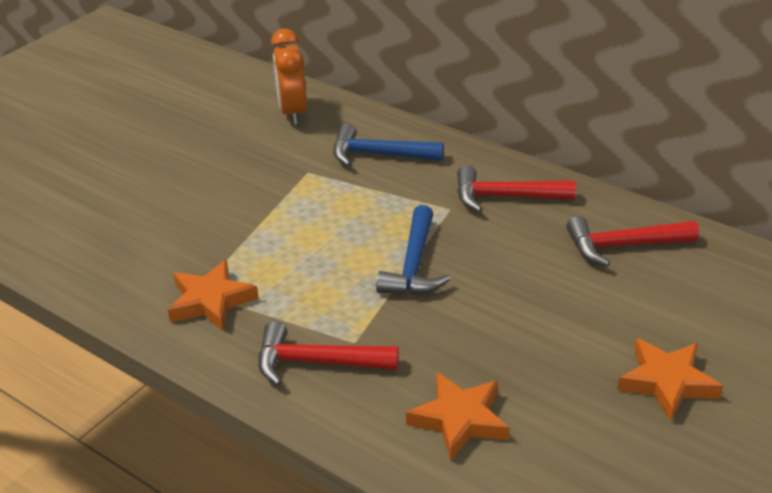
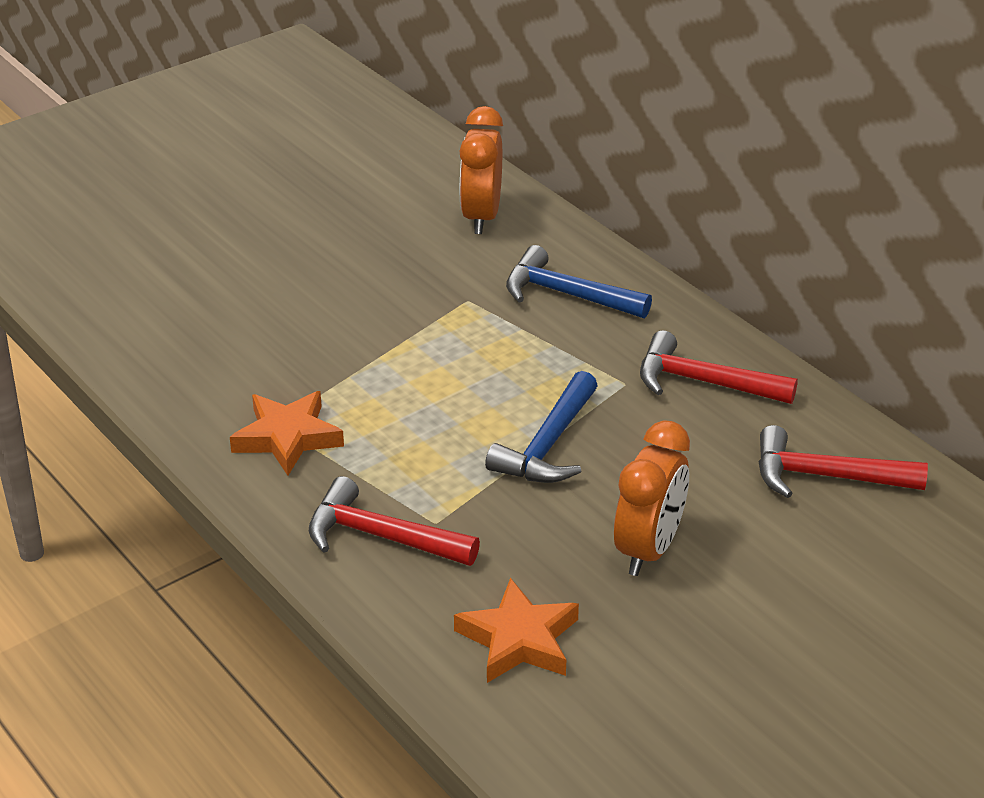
camera: 15 degrees right, 0 degrees up
(524, 327) = (648, 550): none -> orange clock
(667, 382) = (792, 654): orange star -> none

